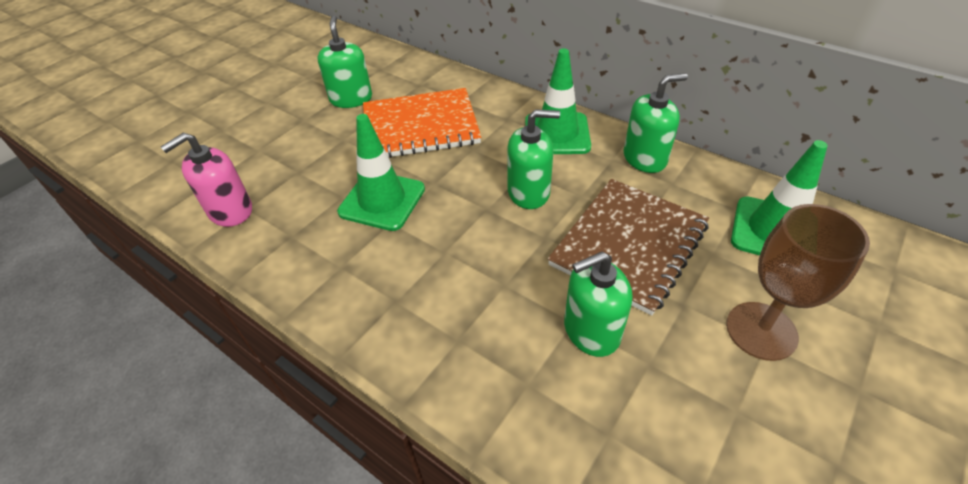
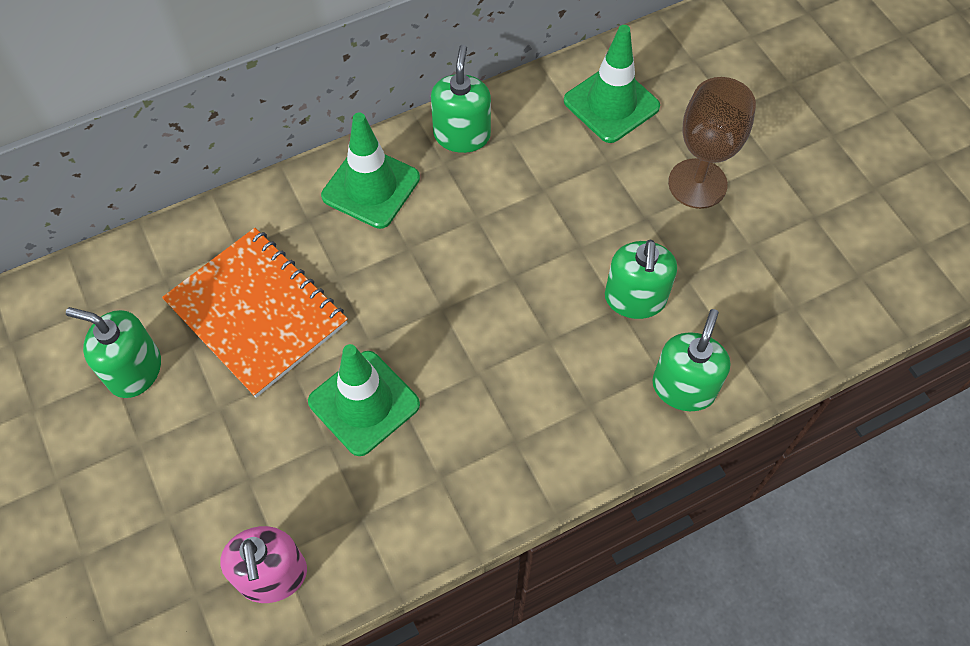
camera: 65 degrees left, 15 degrees up
(420, 126) = (256, 313): orange notebook -> orange notebook turned 60 degrees counterclockwise
(529, 192) = (443, 259): green soap dispenser -> green soap dispenser (683, 387)
(628, 245) = (562, 217): brown notebook -> none

